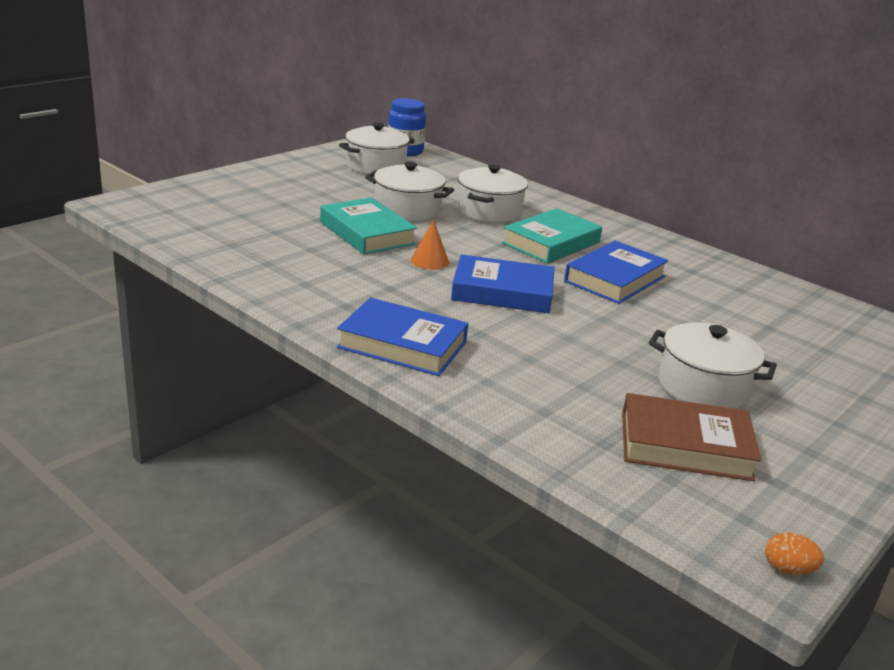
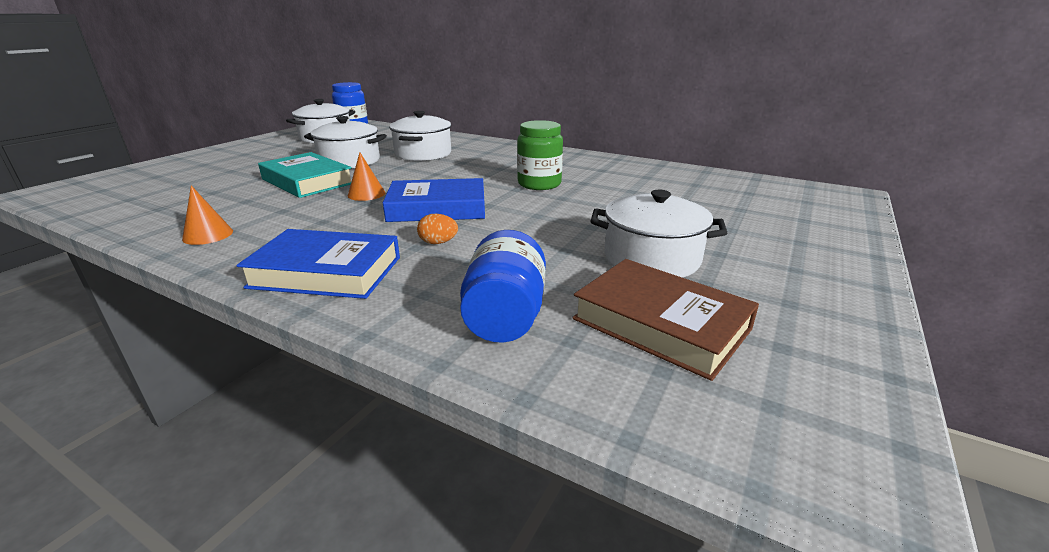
camera: 10 degrees left, 0 degrees up
(289, 285) = (208, 235): none -> orange cone
(551, 243) = (479, 167): turquoise book -> none
(554, 414) = (505, 316): none -> blue jar
(614, 279) = (539, 184): blue book -> green jar
(685, 446) = (660, 324): brown book -> brown book turned 45 degrees clockwise
(788, 570) = (872, 477): orange egg -> orange egg (438, 243)

